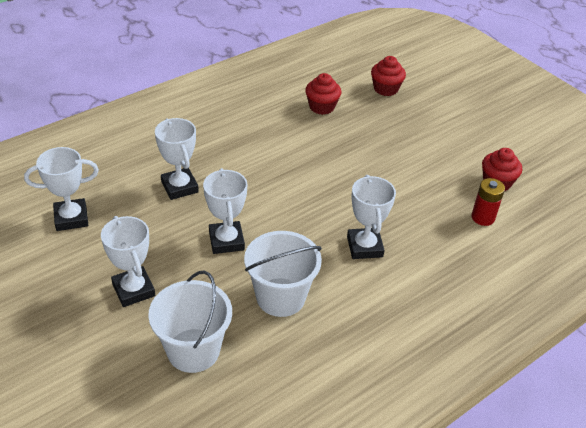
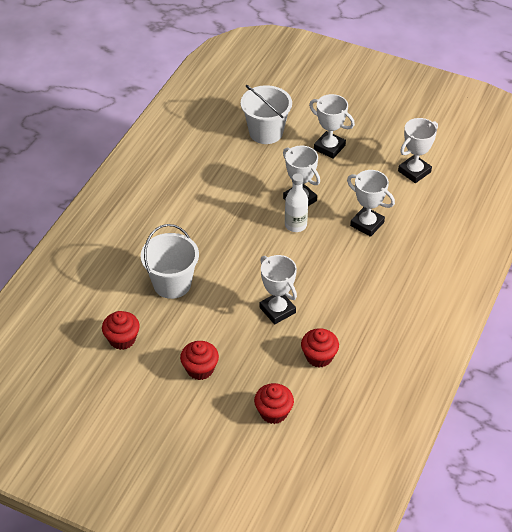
camera: 155 degrees right, 5 degrees up
(254, 216) = (295, 225): none -> white bottle
(280, 297) = (237, 179): white bucket -> white bucket (172, 284)
(364, 247) = (202, 235): white trophy -> white trophy (277, 310)
(432, 135) = (200, 369): none -> red cupcake
(483, 217) = (123, 298): red battery -> none

